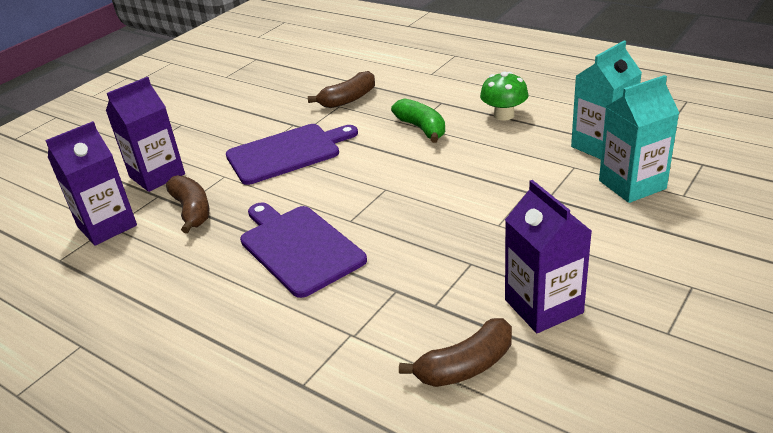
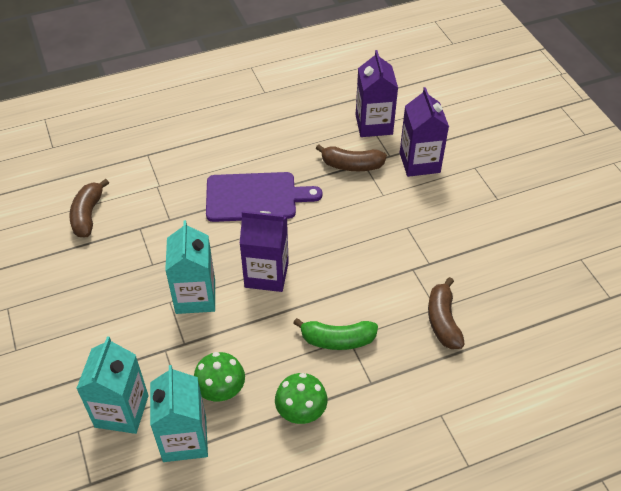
camera: 120 degrees right, 15 degrees up
(287, 153) = (382, 240): purple cutting board -> none
(472, 213) = (195, 296): none -> turquoise carton
(539, 152) = (221, 390): none -> green mushroom
(543, 306) = (84, 271): purple carton -> purple carton (266, 274)

